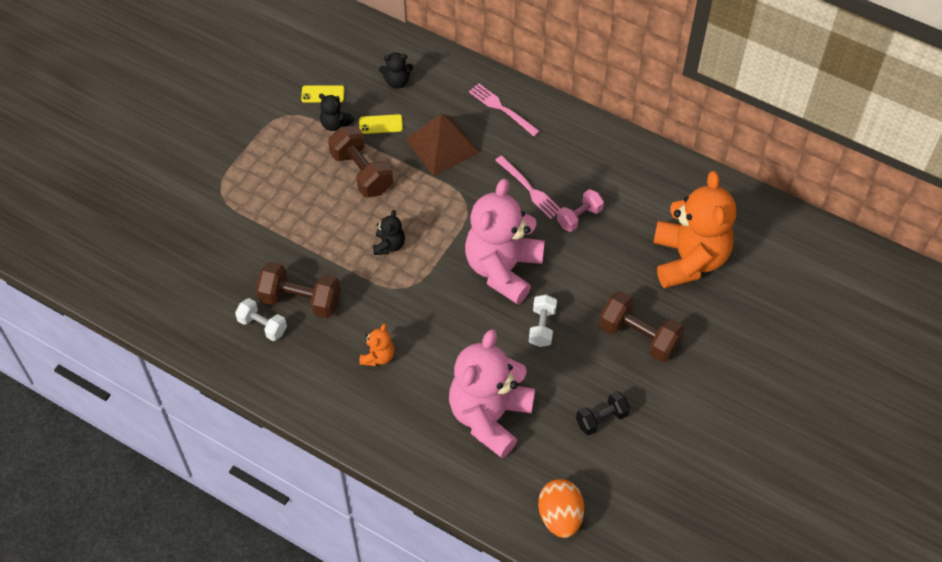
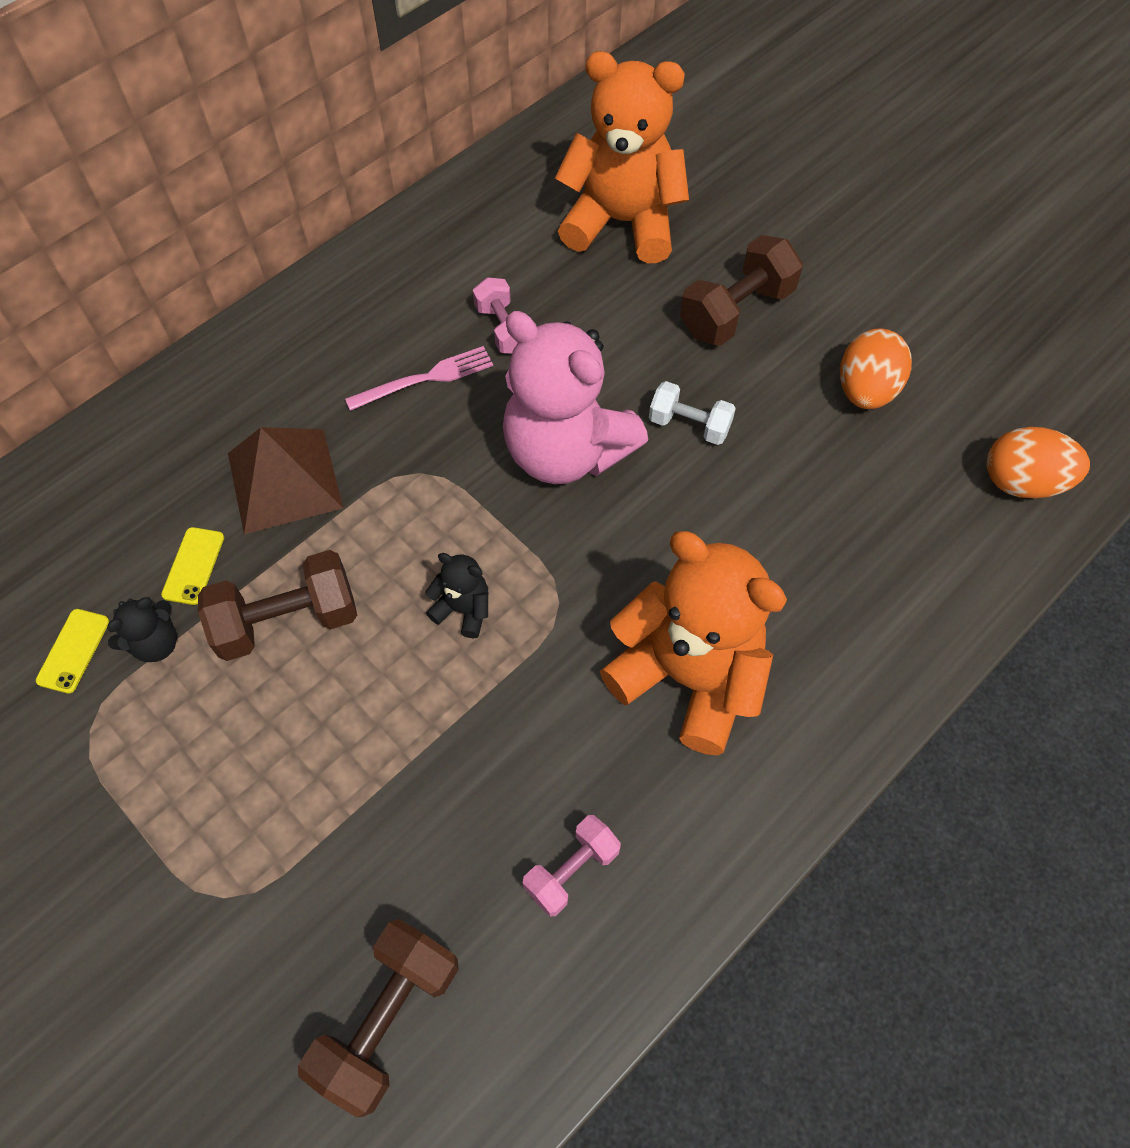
camera: 75 degrees left, 5 degrees up
(262, 326) = (571, 870): white dumbbell -> pink dumbbell
(300, 300) = (534, 786): brown dumbbell -> brown dumbbell (388, 1018)
(378, 356) = (688, 676): orange teddy bear -> orange teddy bear, size x2.35
(397, 82) = (110, 519): black teddy bear -> none
(489, 416) = (836, 534): pink teddy bear -> none
(502, 108) = (248, 377): pink fork -> none
(601, 419) = (865, 390): black dumbbell -> orange egg

